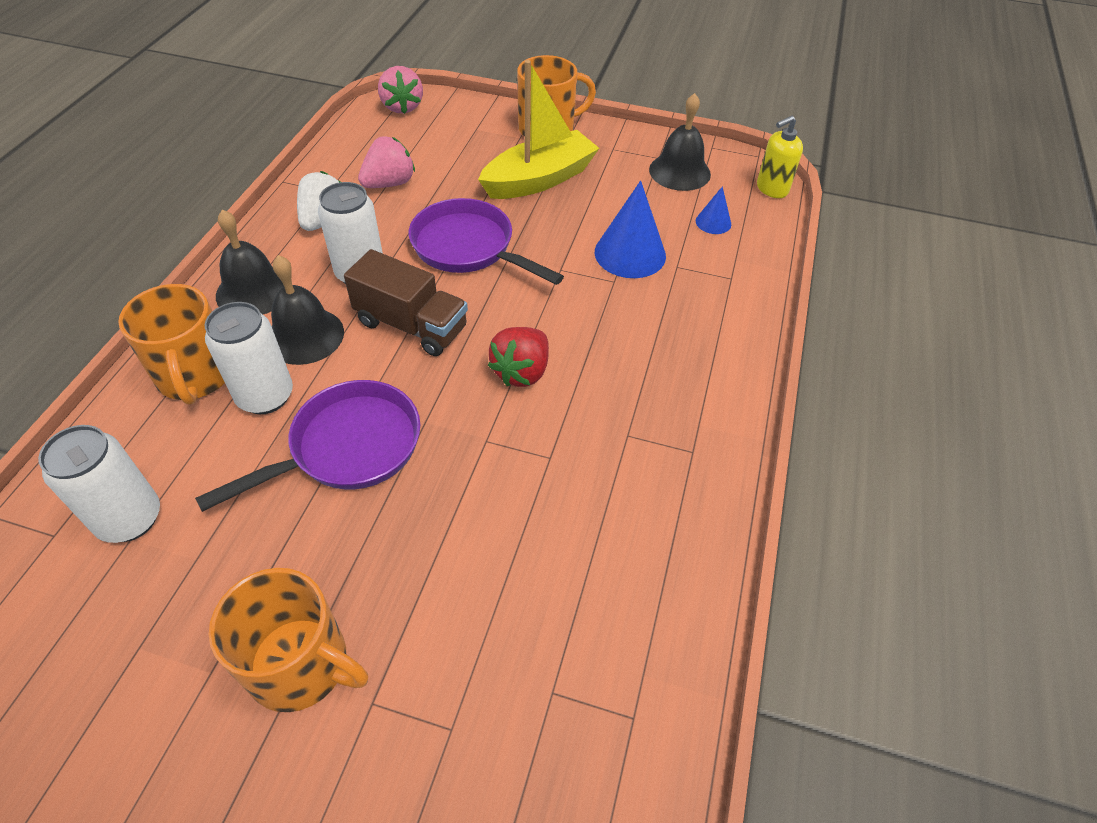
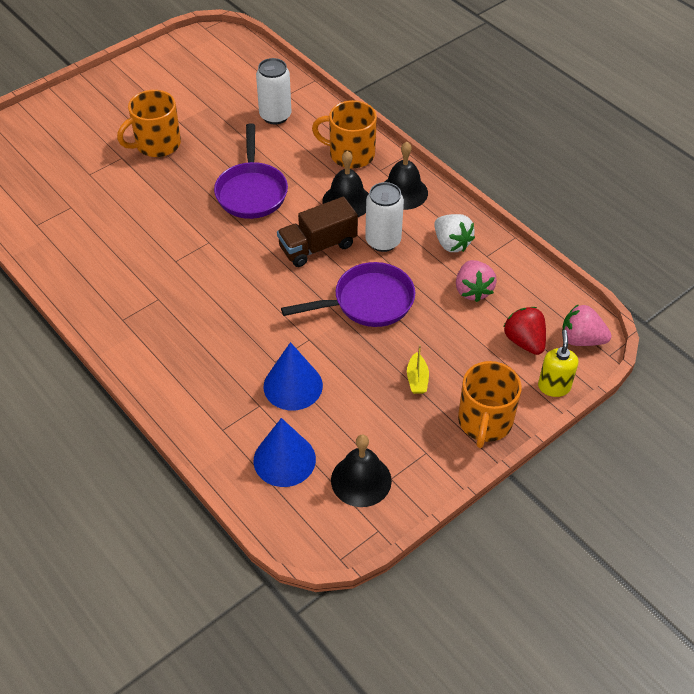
camera: 125 degrees right, 0 degrees up
(265, 396) = (313, 174): white can -> none
(521, 372) = (240, 277): red strawberry -> red strawberry (524, 341)
(539, 179) = (417, 379): yellow boat -> yellow boat, size x0.43
(713, 222) = (284, 459): blue cone -> blue cone, size x1.92
(771, 189) = (290, 533): yellow soap dispenser -> yellow soap dispenser (554, 386)

